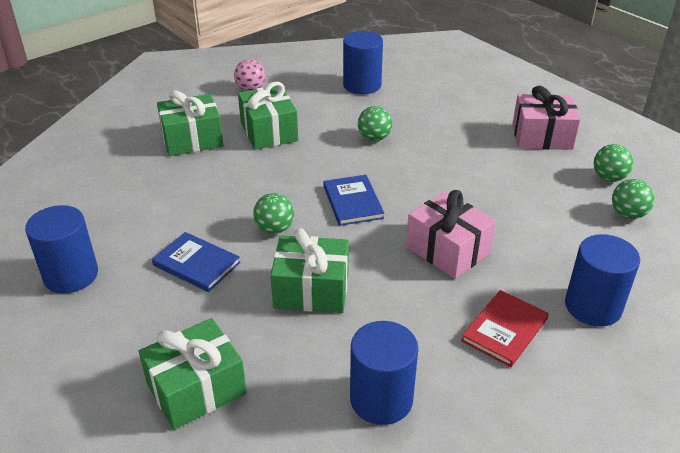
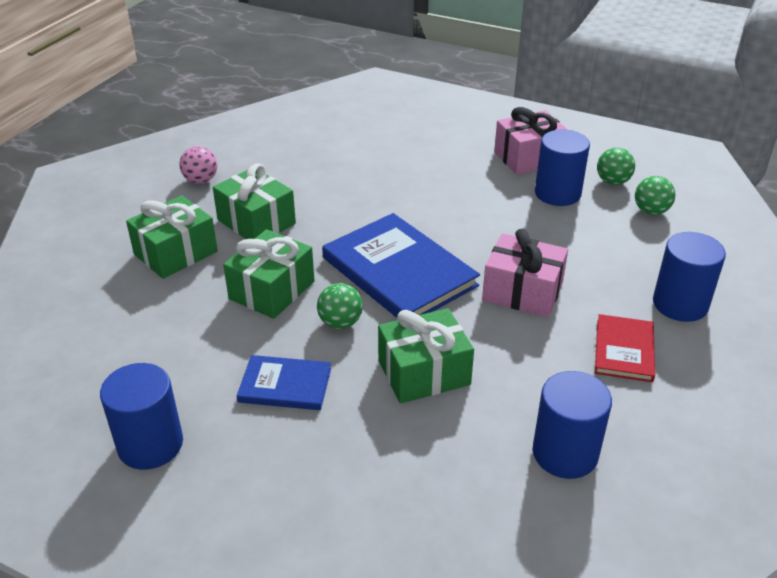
camera: 25 degrees left, 0 degrees up
(196, 388) = (383, 511): green gift -> green gift (272, 290)
(353, 202) = (399, 271): blue book -> blue book, size x1.87
(362, 85) = (319, 147): blue cylinder -> blue cylinder (557, 193)
(374, 138) = (372, 200): green ball -> none

